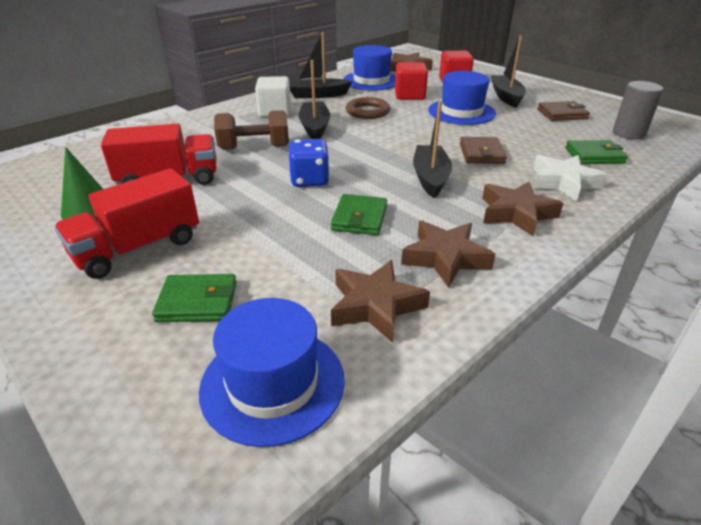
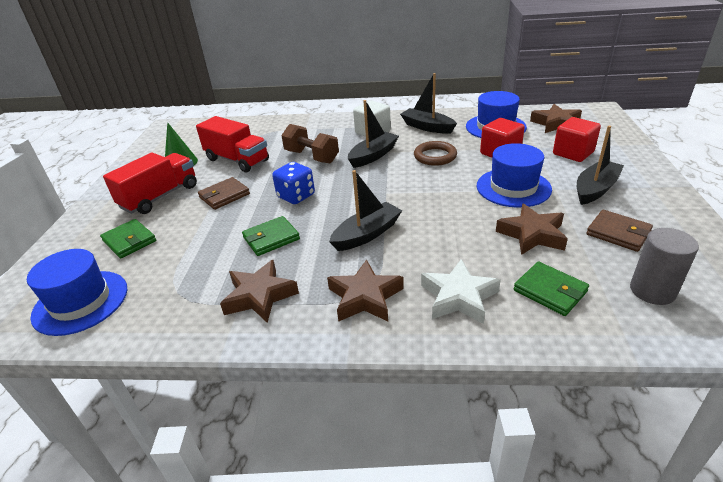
camera: 50 degrees right, 0 degrees up
(138, 248) = (160, 197): red truck -> red truck turned 120 degrees clockwise
(375, 306) = (177, 297): brown star -> brown star (532, 234)
(481, 153) = (446, 234): brown wallet -> brown wallet (224, 196)

